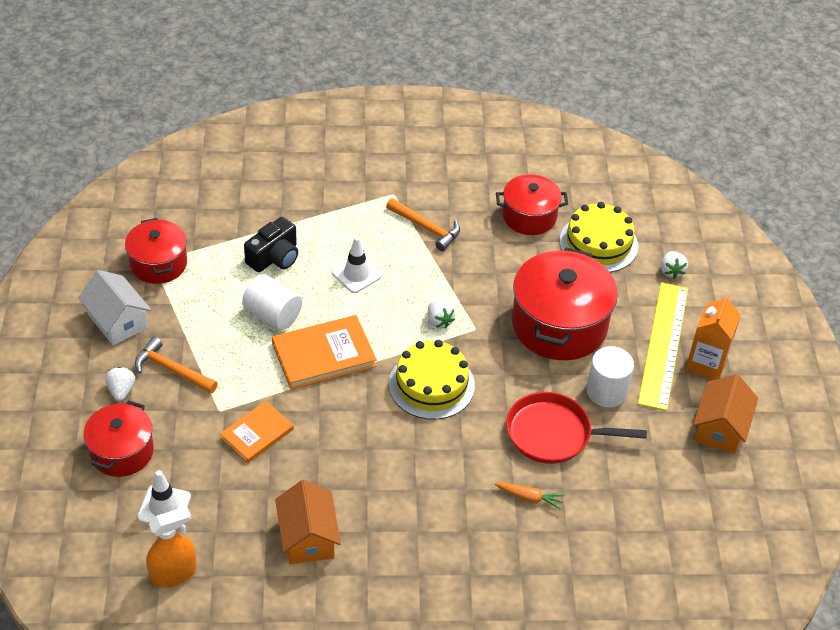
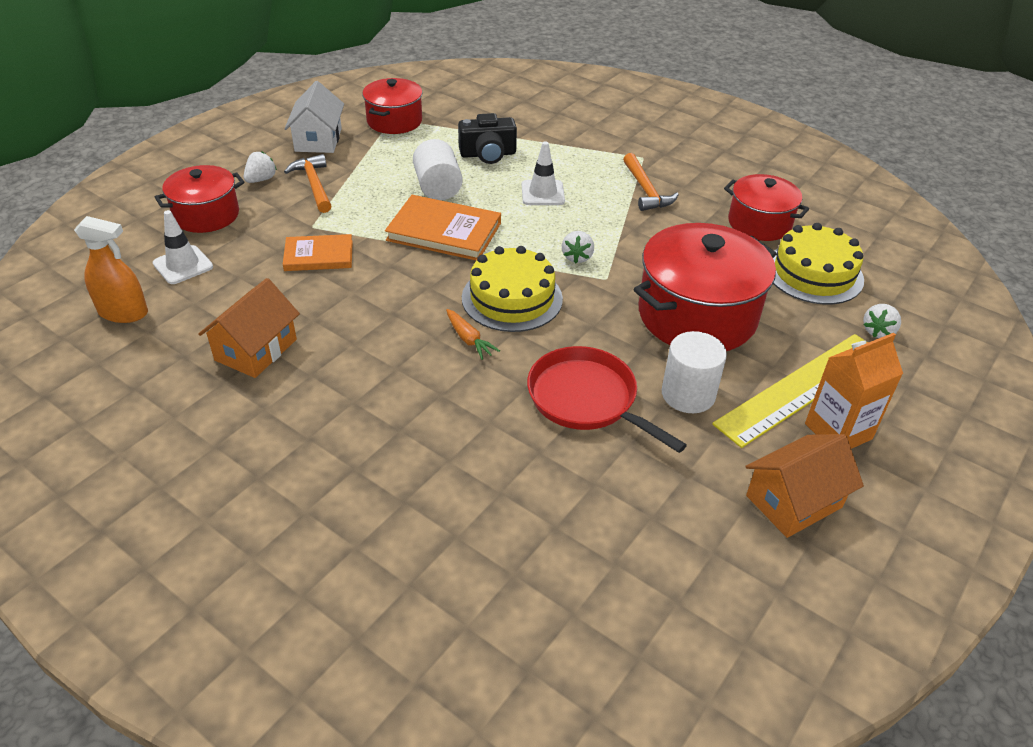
camera: 40 degrees right, 5 degrees down
(529, 498) = (495, 439): orange carrot -> orange carrot (468, 339)

